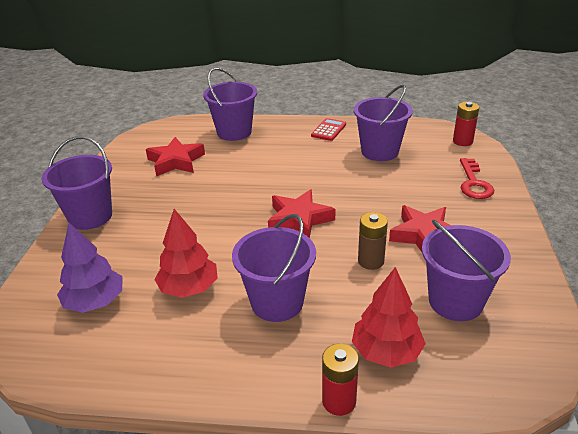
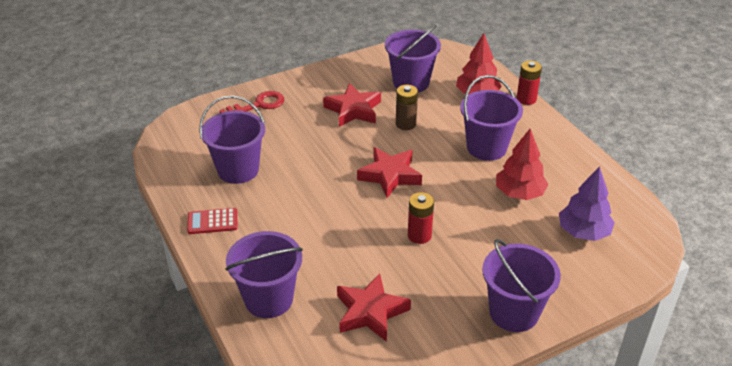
camera: 125 degrees left, 5 degrees up
(462, 141) = (182, 127): red battery -> red battery (419, 235)

